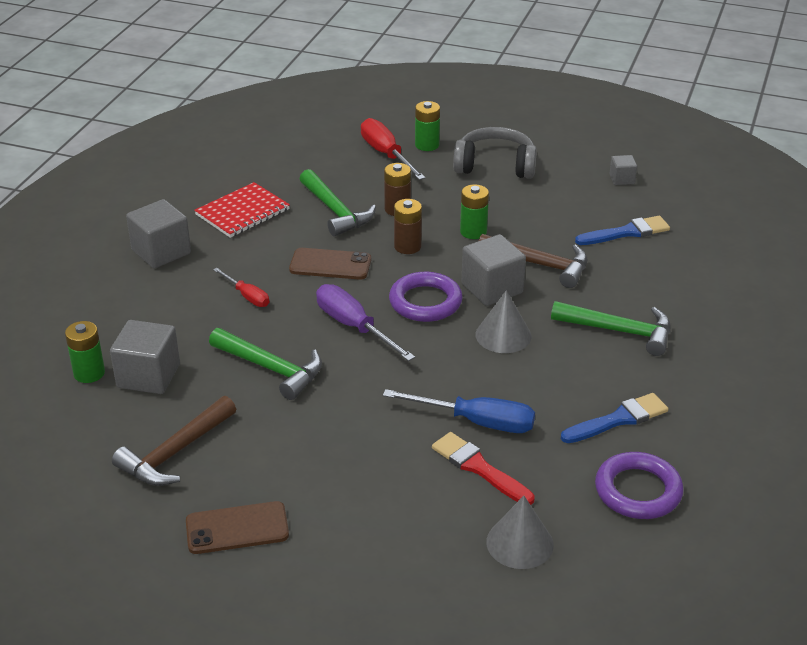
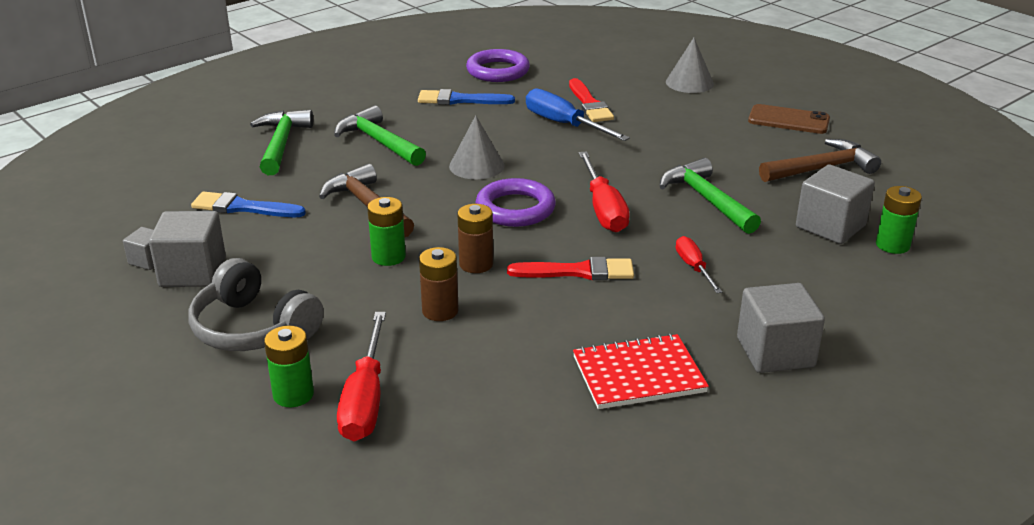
camera: 150 degrees left, 5 degrees down
(330, 265) = (578, 272): brown phone -> red brush
(335, 211) = (517, 334): green hammer -> green hammer (281, 144)
(354, 327) = (603, 209): purple screwdriver -> red screwdriver
(492, 288) = (440, 201): grey cube -> grey cube (193, 272)
(519, 543) = (600, 71): grey cone -> grey cone (689, 83)

